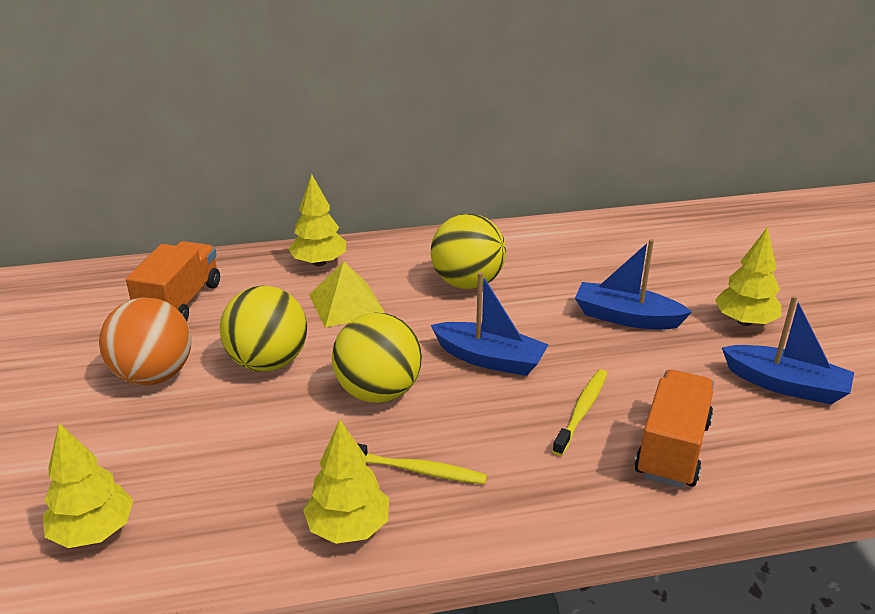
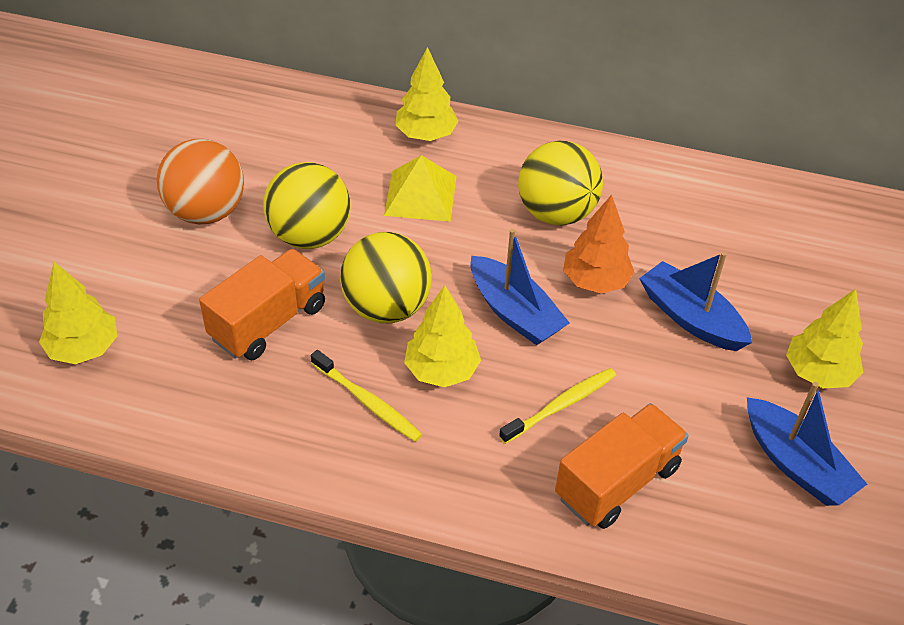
camera: 25 degrees right, 15 degrees up
(180, 302) = (271, 137): orange truck -> orange truck (268, 322)
(348, 528) = (276, 432): yellow tree -> yellow tree (441, 370)
(535, 317) = (595, 281): none -> orange tree

